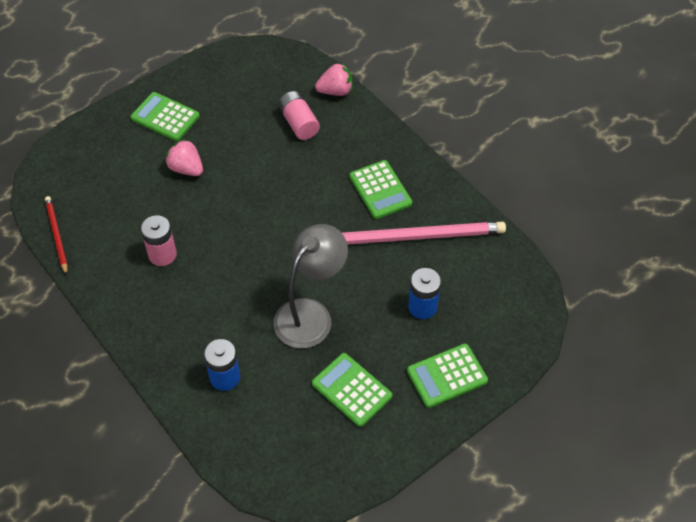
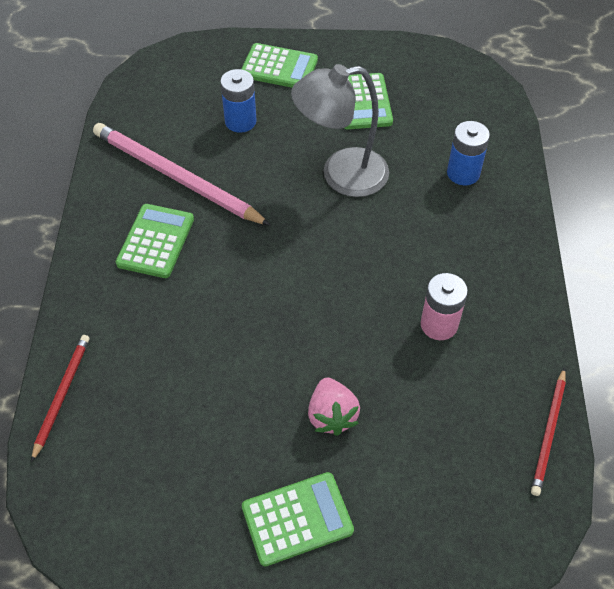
camera: 140 degrees left, 0 degrees up
(165, 117) = (297, 519): green calculator -> green calculator turned 90 degrees counterclockwise
(299, 123) = (149, 381): pink battery -> none
(335, 91) = (62, 395): pink strawberry -> red pencil

